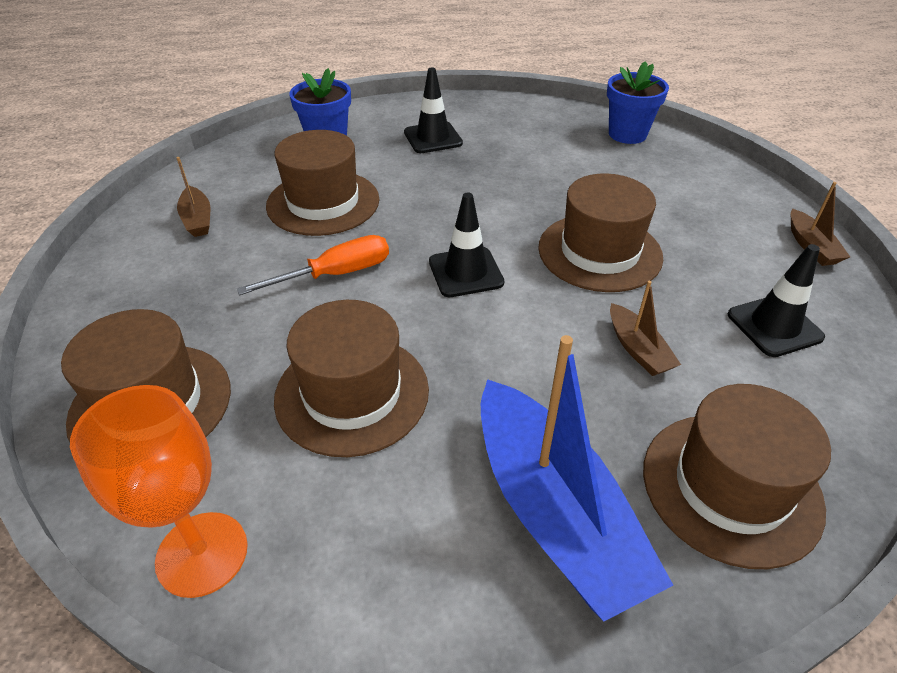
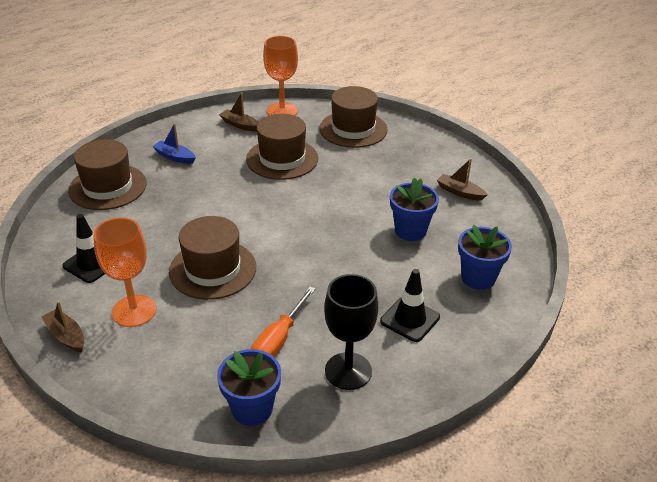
camera: 145 degrees right, 5 degrees down
(323, 202) = (410, 231): brown hat -> blue flower pot
(336, 274) = (348, 196): orange screwdriver -> orange screwdriver (278, 340)
(465, 272) = (282, 224): black traffic cone -> none
(526, 128) = (348, 371): none -> black goblet
(554, 512) = (175, 157): blue boat -> blue boat, size x0.46
(638, 349) = (165, 222): brown boat -> brown boat (240, 125)
(720, 243) = (134, 311): none -> orange goblet

